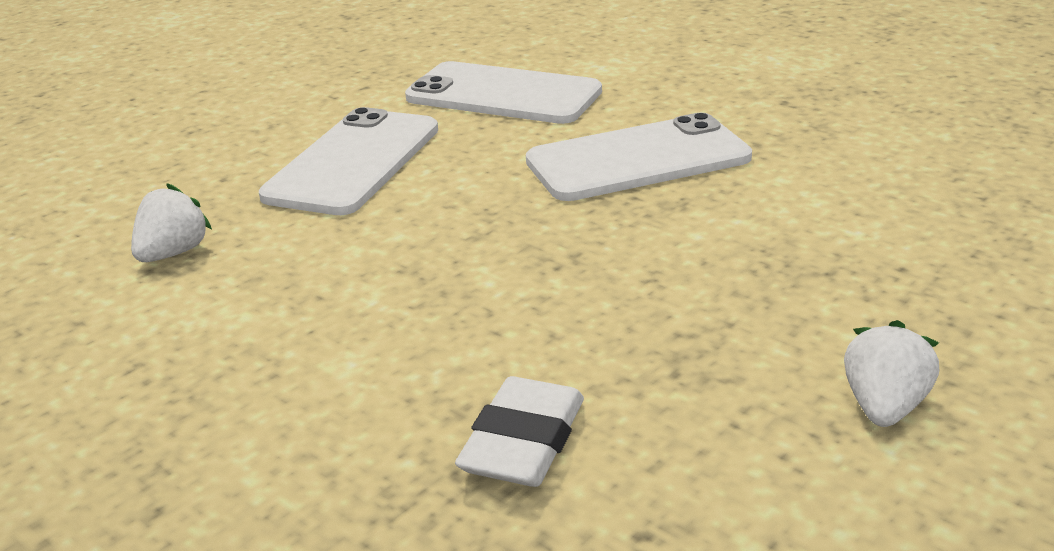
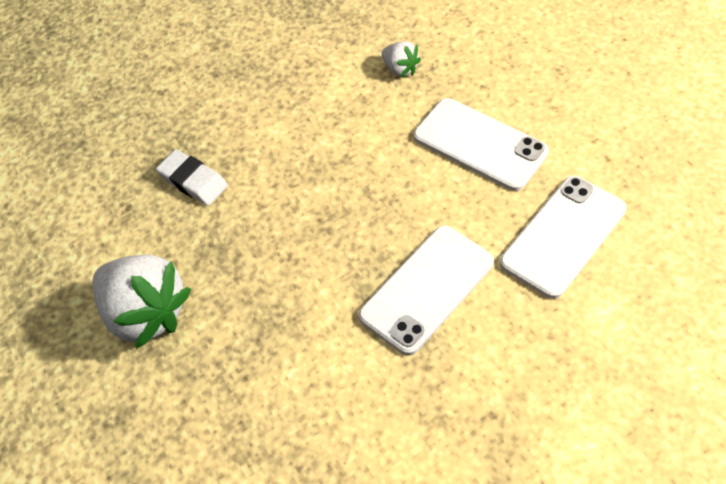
camera: 110 degrees right, 25 degrees up
(638, 160) = (427, 289): white phone -> white phone turned 45 degrees clockwise
(884, 407) = (146, 313): white strawberry -> white strawberry, size x2.08

